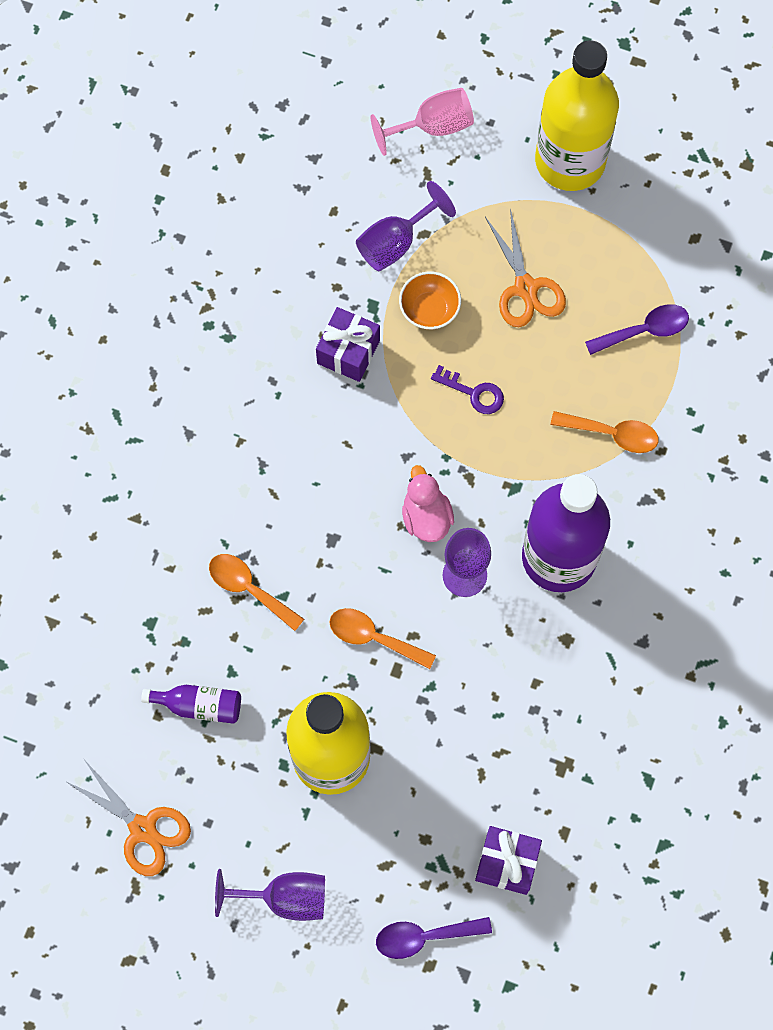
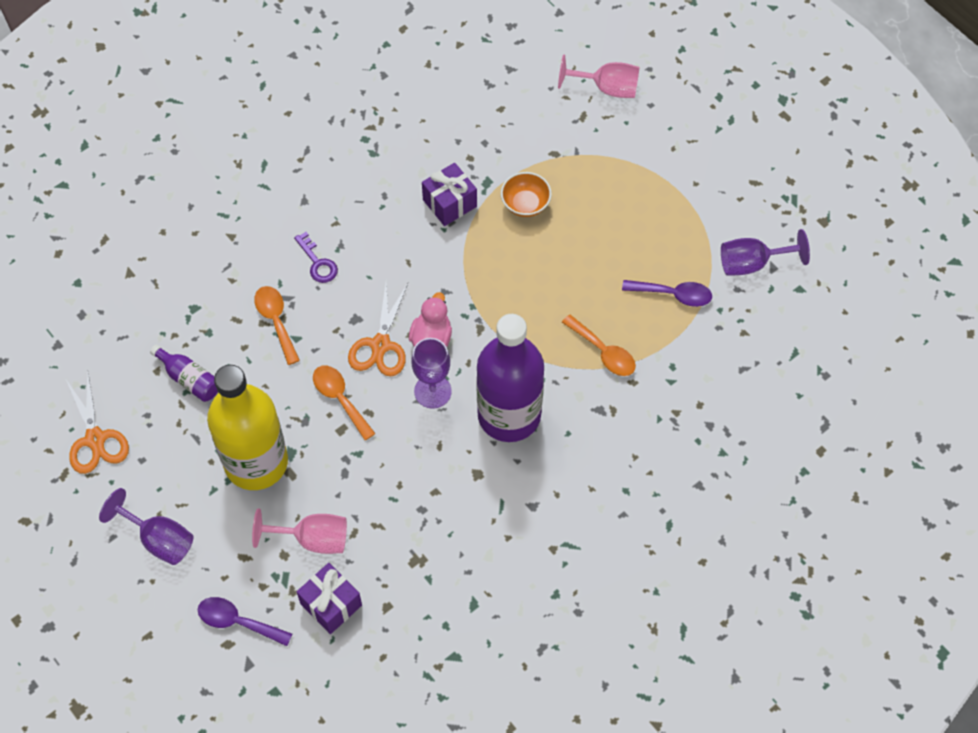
camera: 30 degrees right, 10 degrees down
(395, 243) = (530, 149): purple goblet -> purple goblet (752, 263)
(444, 805) = (313, 539): none -> pink goblet
(474, 393) = (520, 274): purple key -> purple key (318, 263)
(526, 288) = (604, 224): orange scissors -> orange scissors (380, 345)
(570, 161) = (692, 156): yellow bottle -> none

